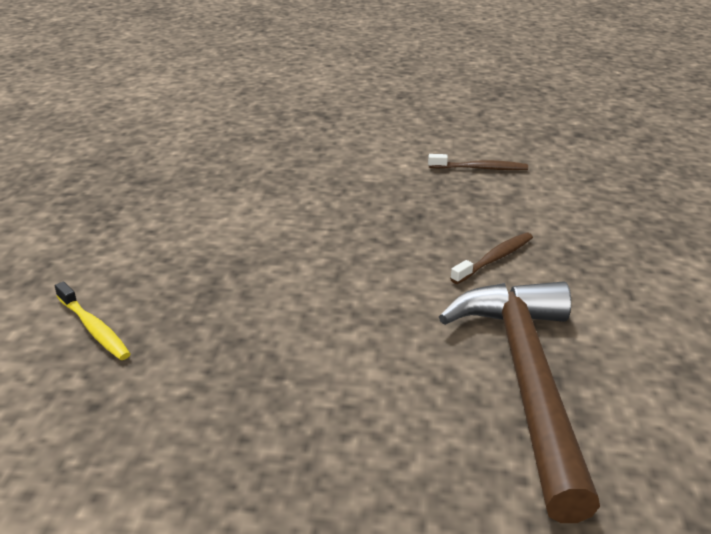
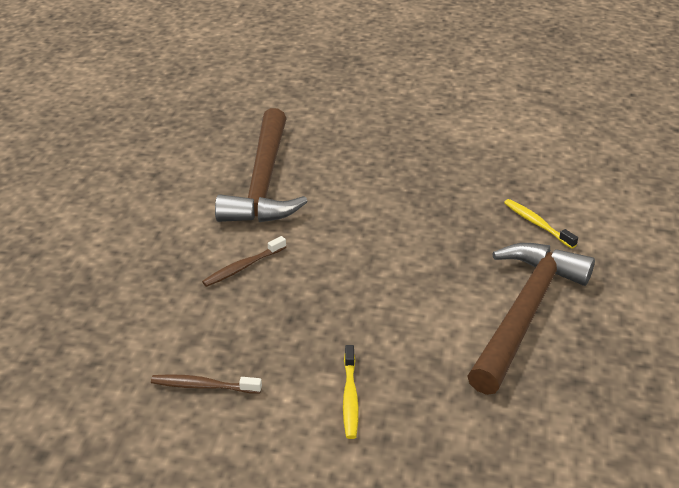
camera: 175 degrees left, 5 degrees up
(165, 227) = (524, 313): none -> brown hammer
(349, 166) = (350, 398): none -> yellow toothbrush

